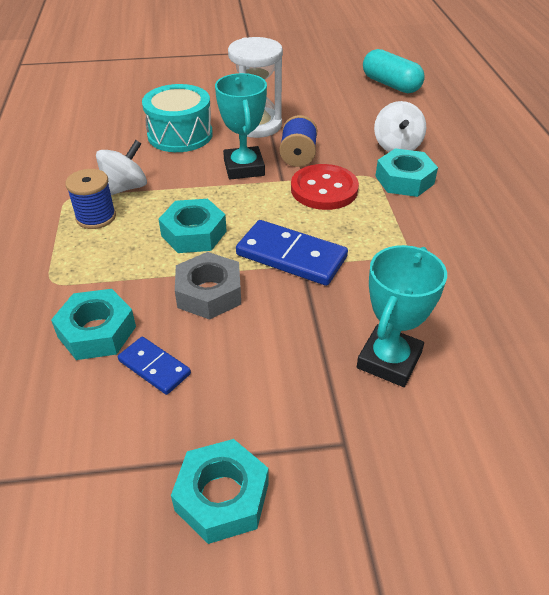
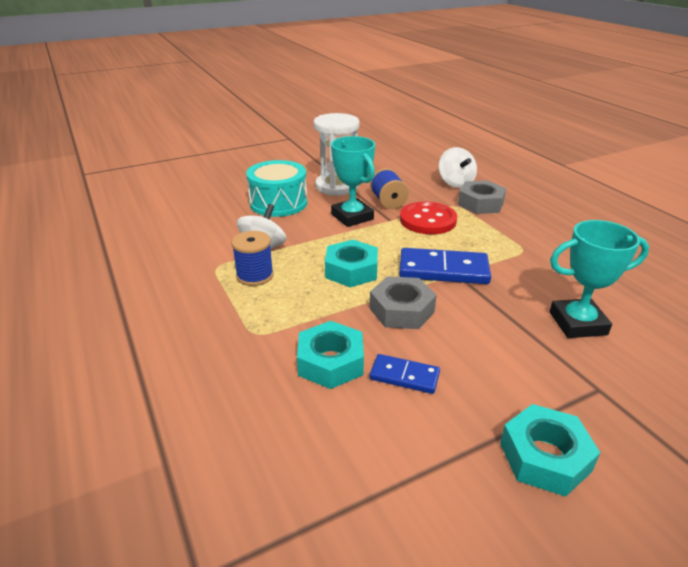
camera: 20 degrees left, 10 degrees down
(389, 360) = (577, 323): turquoise trophy -> turquoise trophy turned 75 degrees clockwise
(390, 85) = (415, 145): turquoise capsule -> none
(404, 180) = (480, 203): turquoise nut -> grey nut

